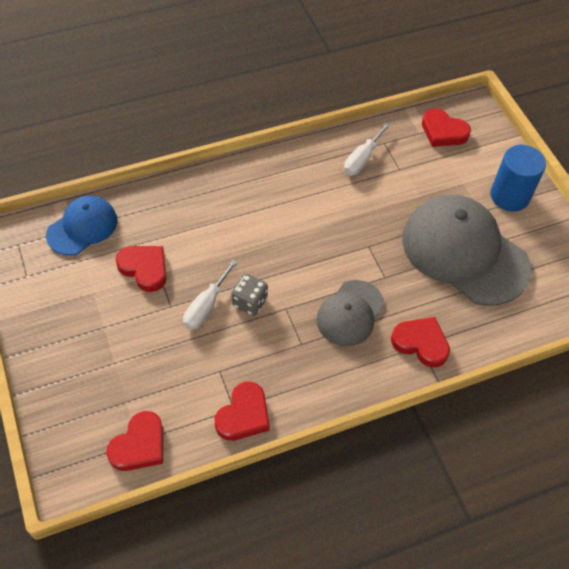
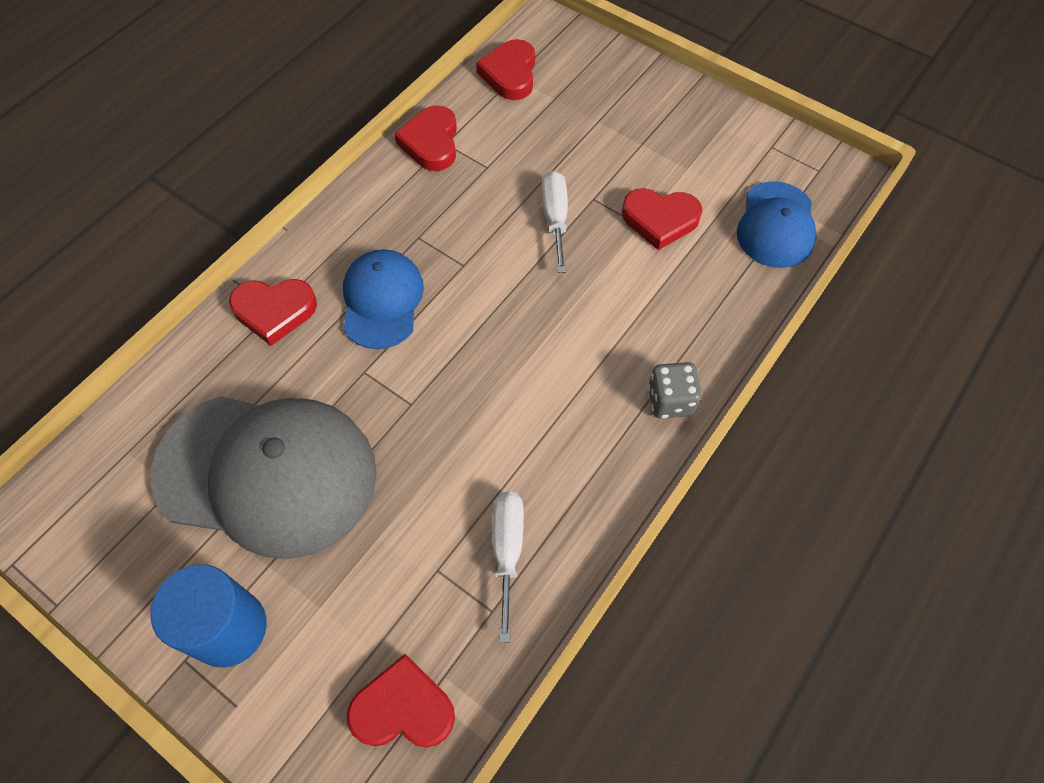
camera: 150 degrees right, 5 degrees up
(250, 302) = (510, 249): grey dice -> grey dice (670, 401)
(350, 313) = (382, 300): grey cap -> blue cap

